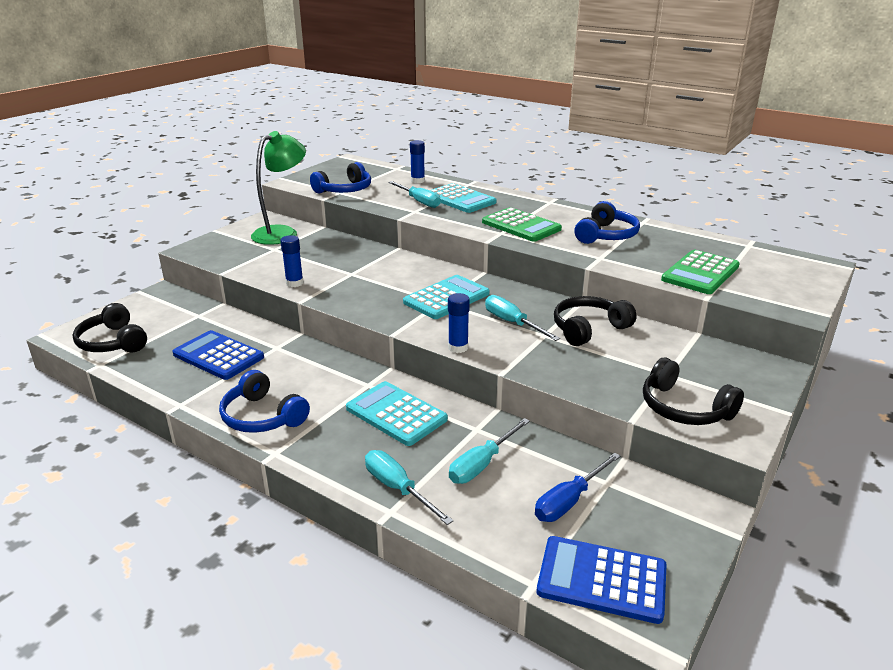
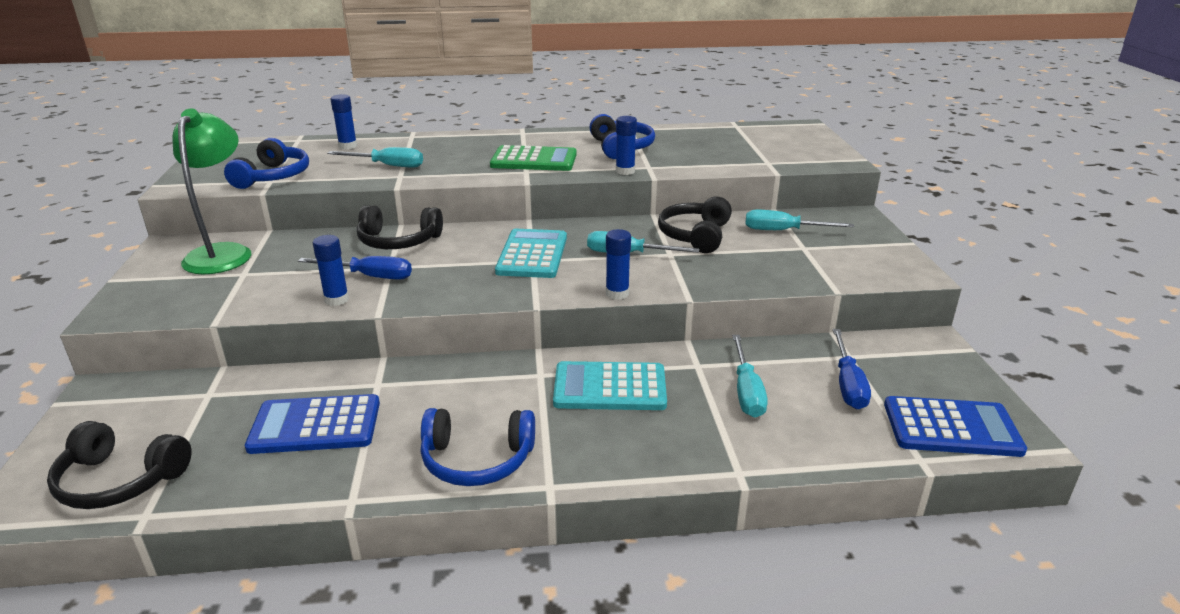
camera: 40 degrees left, 0 degrees up
(331, 275) = (369, 276): none -> blue screwdriver
(398, 488) = (714, 450): turquoise screwdriver -> turquoise screwdriver (783, 231)
(460, 199) = (429, 152): turquoise calculator -> none
(574, 255) = (625, 171): none -> blue glue stick
(602, 579) = (951, 428): blue calculator -> blue calculator turned 150 degrees counterclockwise
(684, 408) = (853, 267): black headphones -> black headphones (398, 241)
(700, 273) = (741, 156): green calculator -> none

